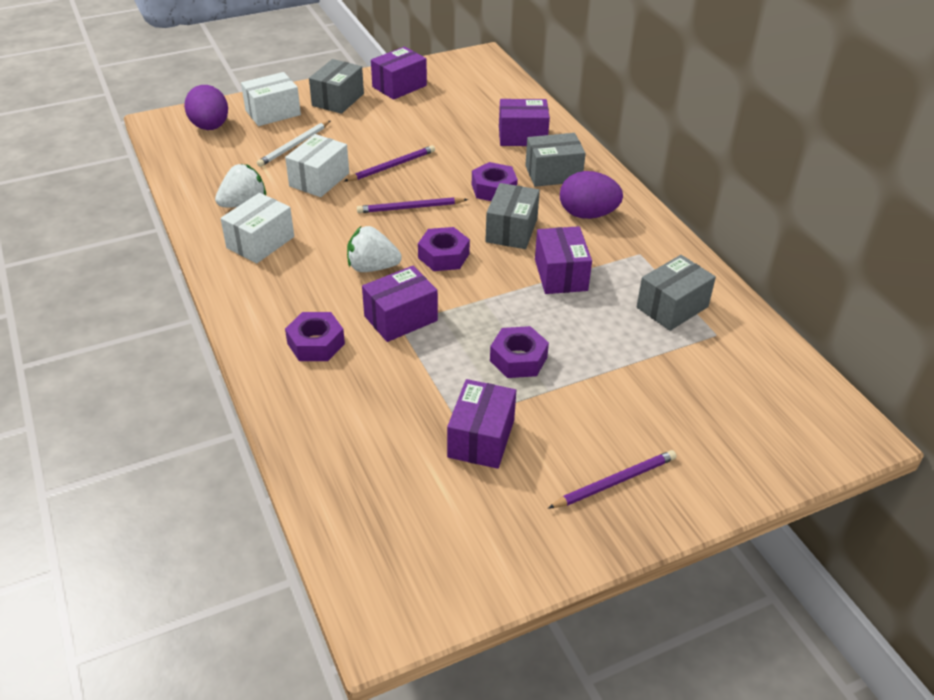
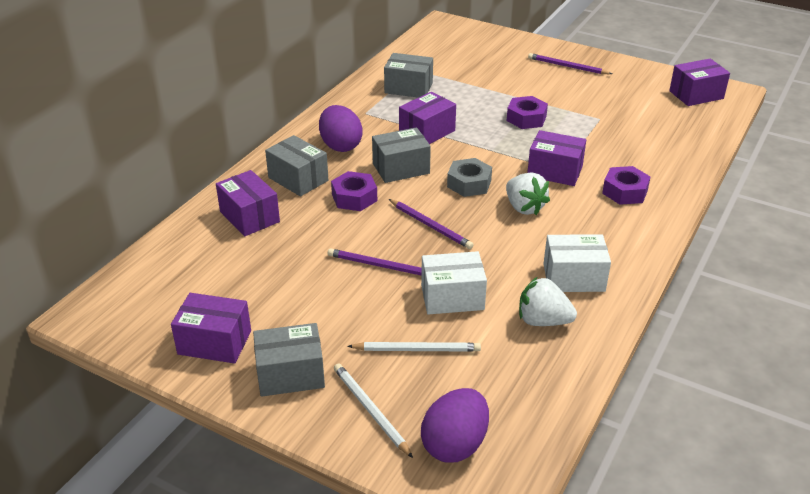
camera: 125 degrees left, 5 degrees down
(273, 112) = (371, 411): white box -> white pencil
(443, 256) = (469, 184): purple nut -> grey nut
(481, 438) = (600, 107): purple box -> purple box (696, 95)

